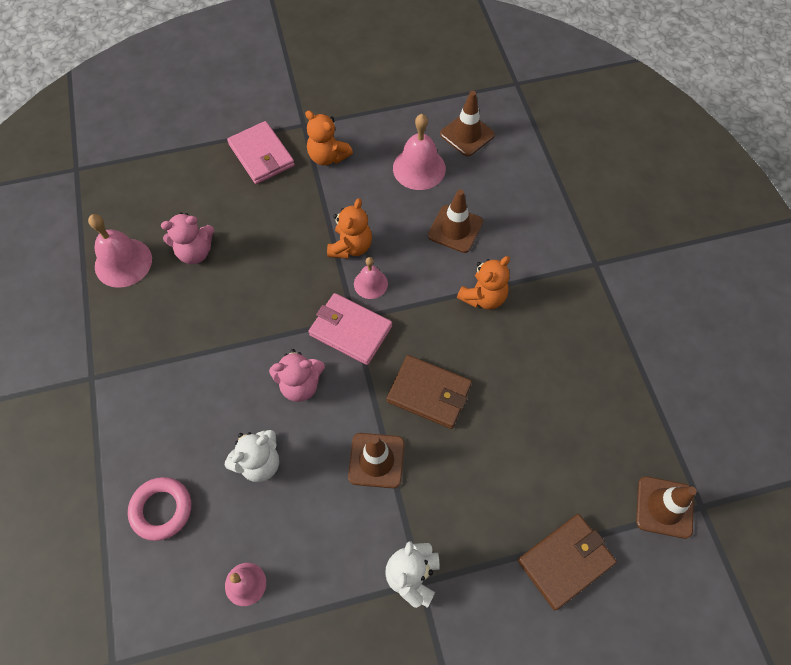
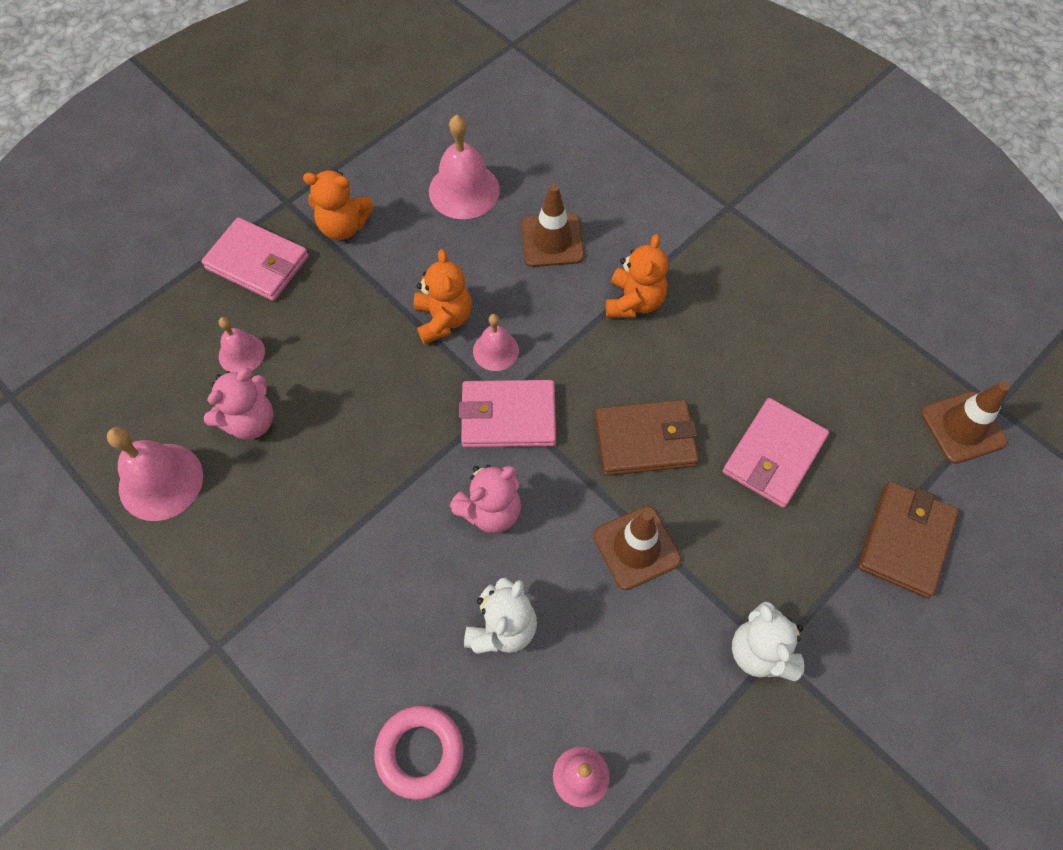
camera: 30 degrees left, 0 degrees up
(216, 208) = (241, 353): none -> pink bell
(467, 134) = (494, 127): brown traffic cone -> none
(510, 450) = (773, 455): none -> pink wallet

